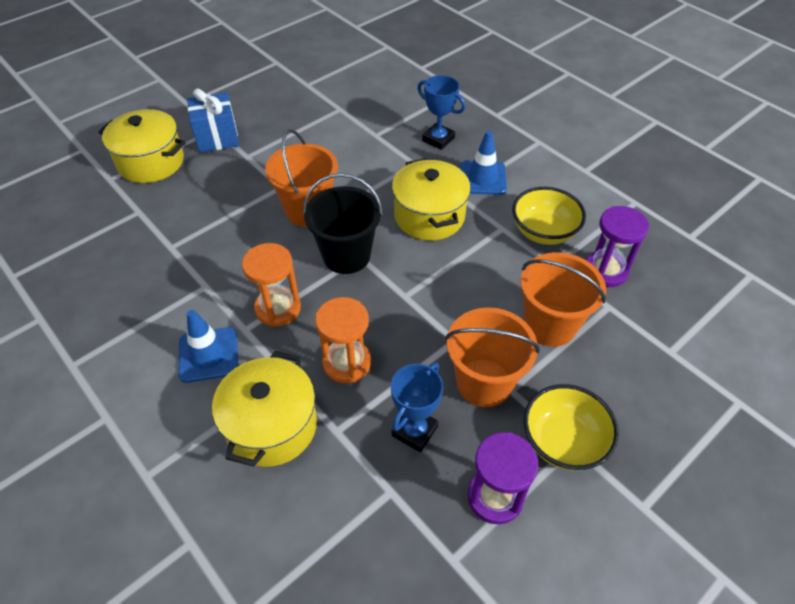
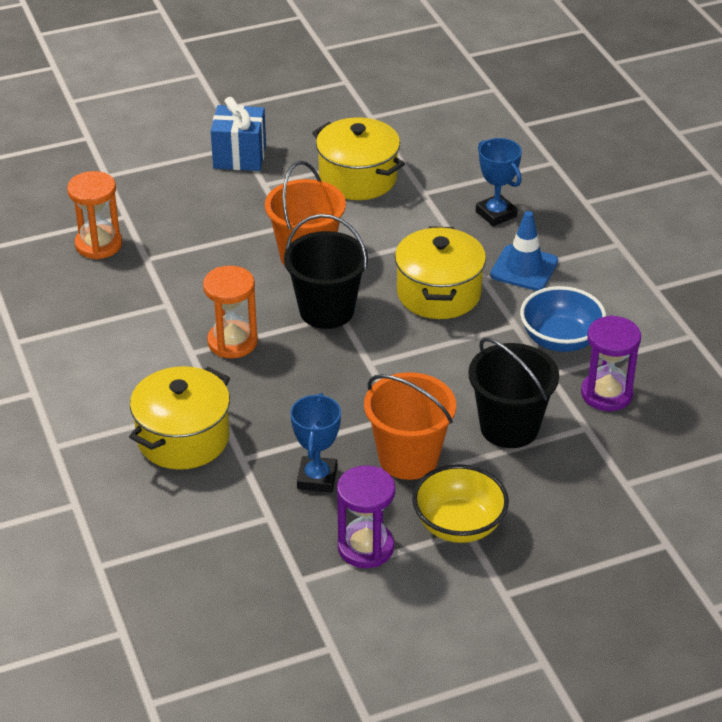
camera: 20 degrees right, 10 degrees down
(151, 162) = (157, 167): yellow pot -> yellow pot (358, 178)
(208, 355) = (147, 365): blue traffic cone -> none
(347, 363) = (279, 406): orange hourglass -> orange hourglass (98, 244)
(415, 431) = (317, 478): blue trophy -> blue trophy turned 45 degrees counterclockwise
(543, 232) = (560, 339): yellow bowl -> blue bowl
(549, 325) = (509, 427): orange bucket -> black bucket

